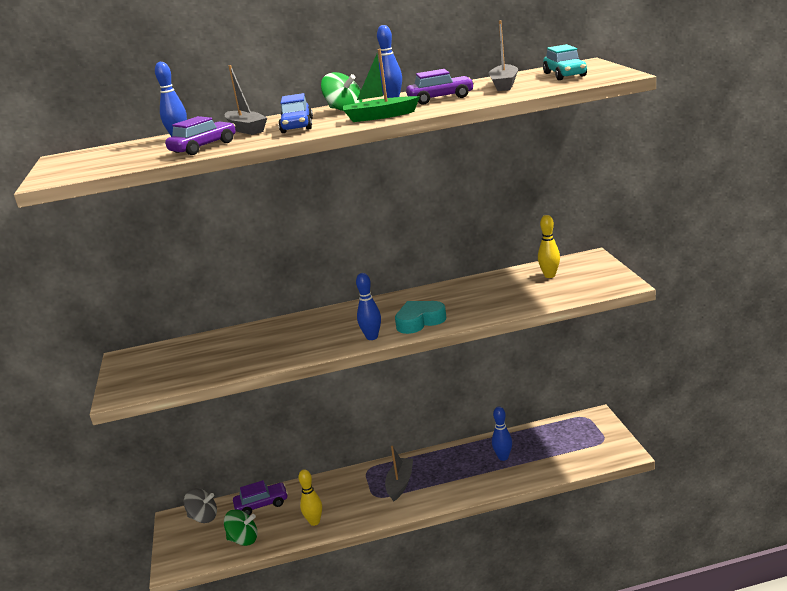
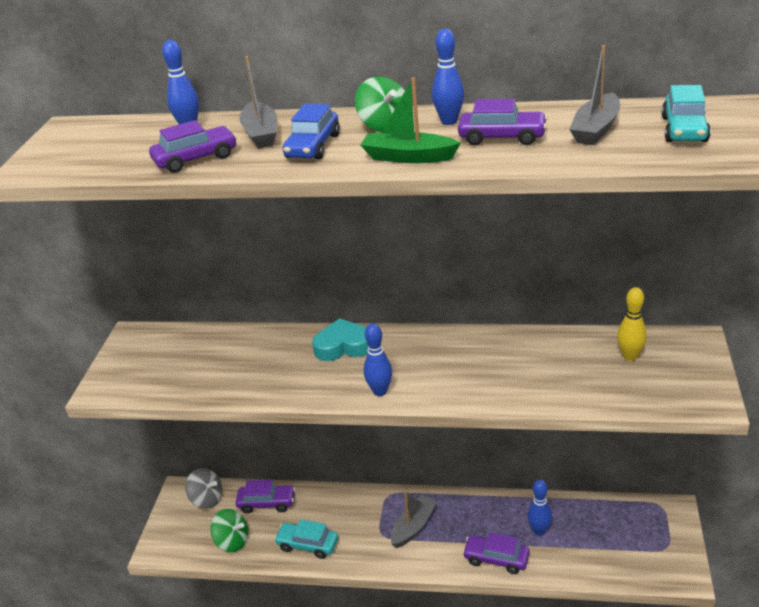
camera: 20 degrees right, 10 degrees up
(314, 522) = (307, 545): yellow bowling pin -> turquoise car
(419, 321) = (442, 383): turquoise heart -> turquoise heart (343, 346)
(479, 484) = (496, 559): none -> purple car

